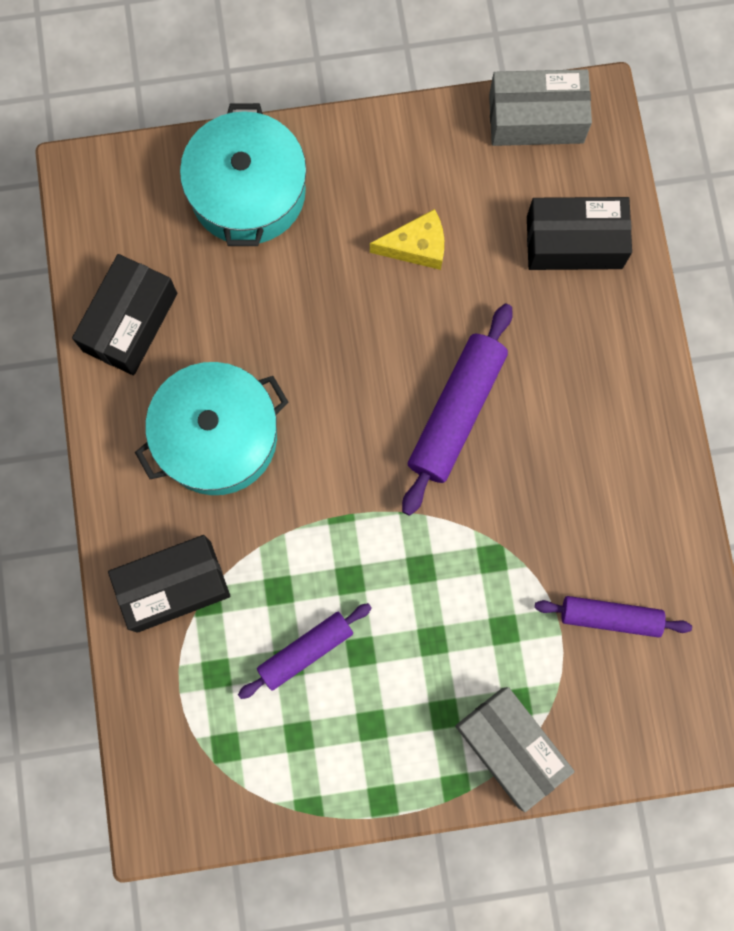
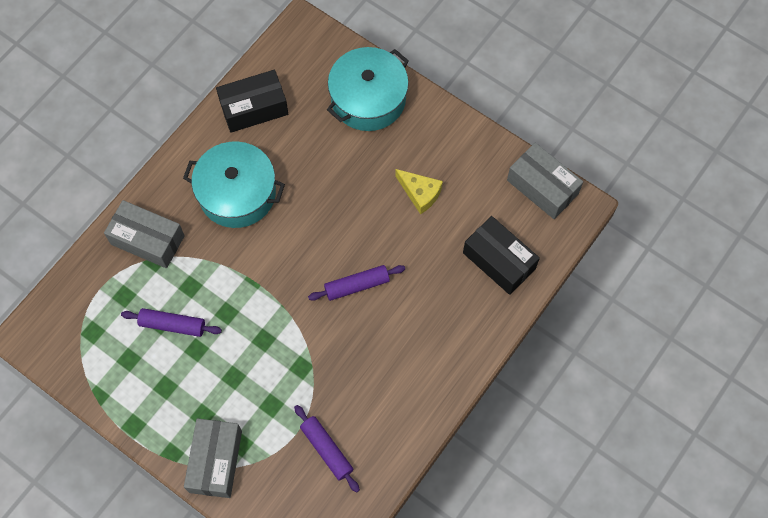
camera: 45 degrees right, 10 degrees down
(174, 586) = (147, 240): black box -> grey box
(456, 412) = (357, 285): purple rolling pin -> purple rolling pin, size x0.64

